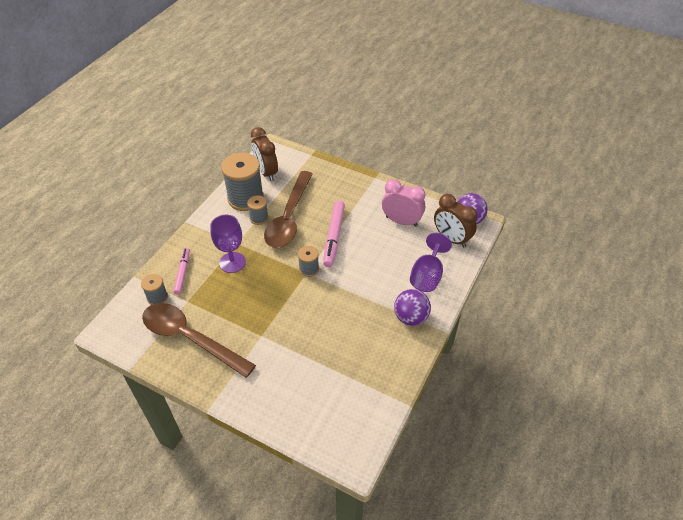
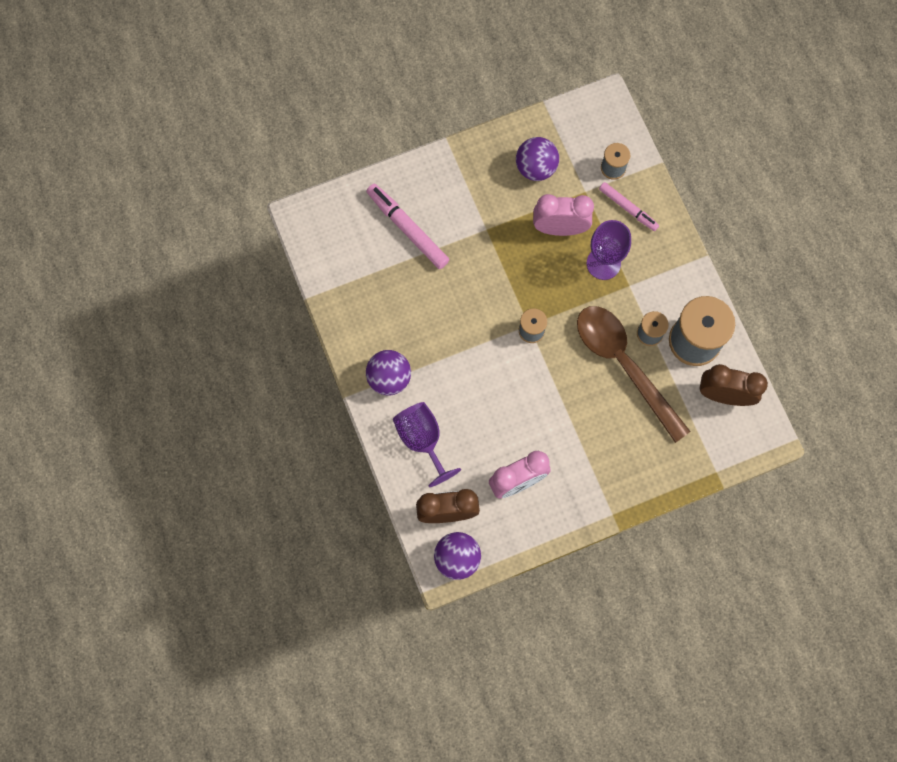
camera: 130 degrees right, 25 degrees up
(190, 338) = (536, 168): brown spoon -> purple ball
(226, 297) = (560, 228): none -> pink clock
(334, 236) = (555, 390): pink marker -> pink marker (407, 229)

